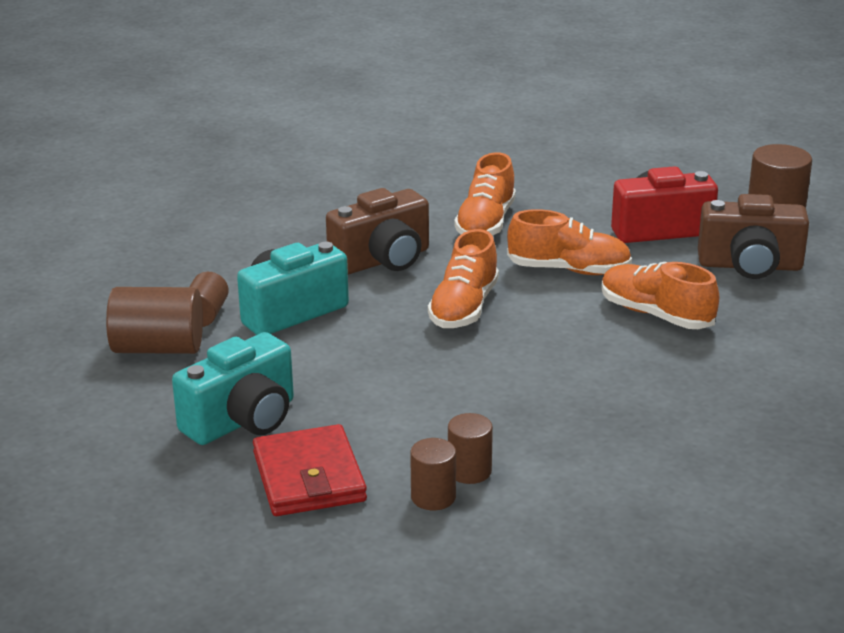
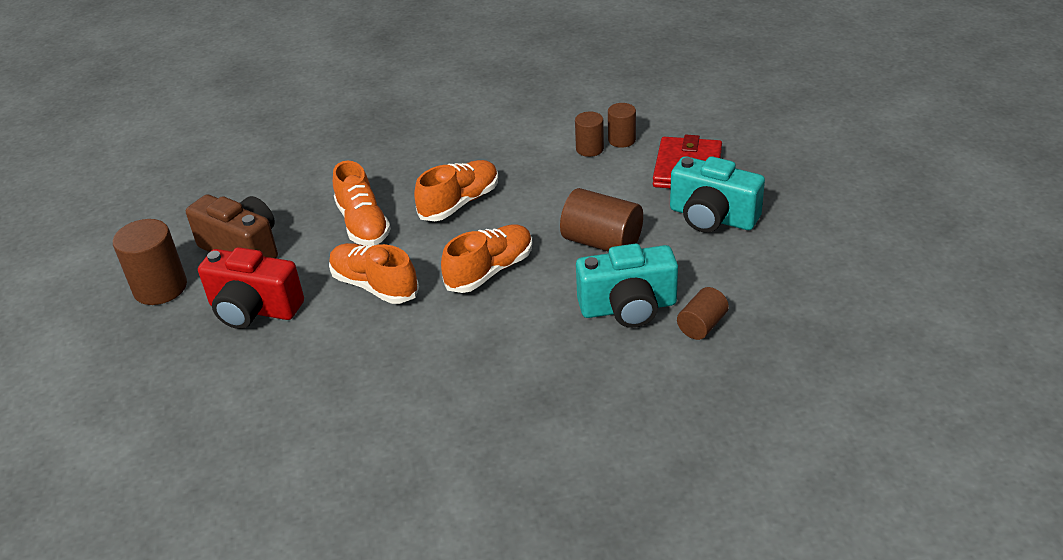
camera: 150 degrees left, 10 degrees up
(158, 348) = (754, 300): brown cylinder -> brown cylinder (602, 242)
(242, 420) = (712, 217): turquoise camera -> turquoise camera turned 135 degrees counterclockwise
(383, 260) = (512, 346): brown camera -> none
(485, 223) = (384, 367): orange shoe -> orange shoe (459, 203)

